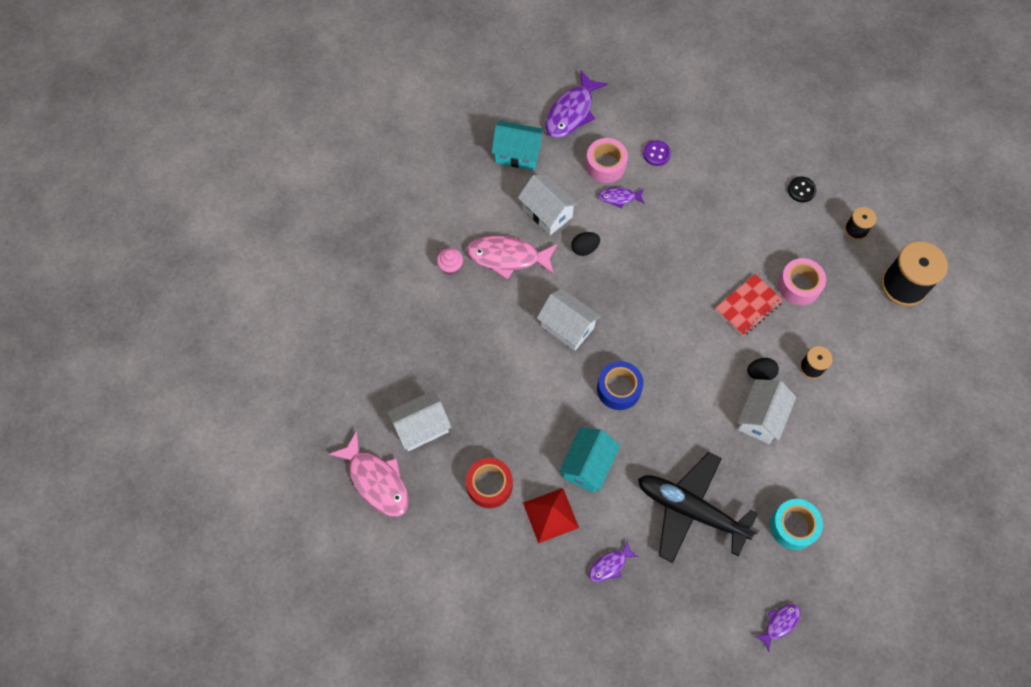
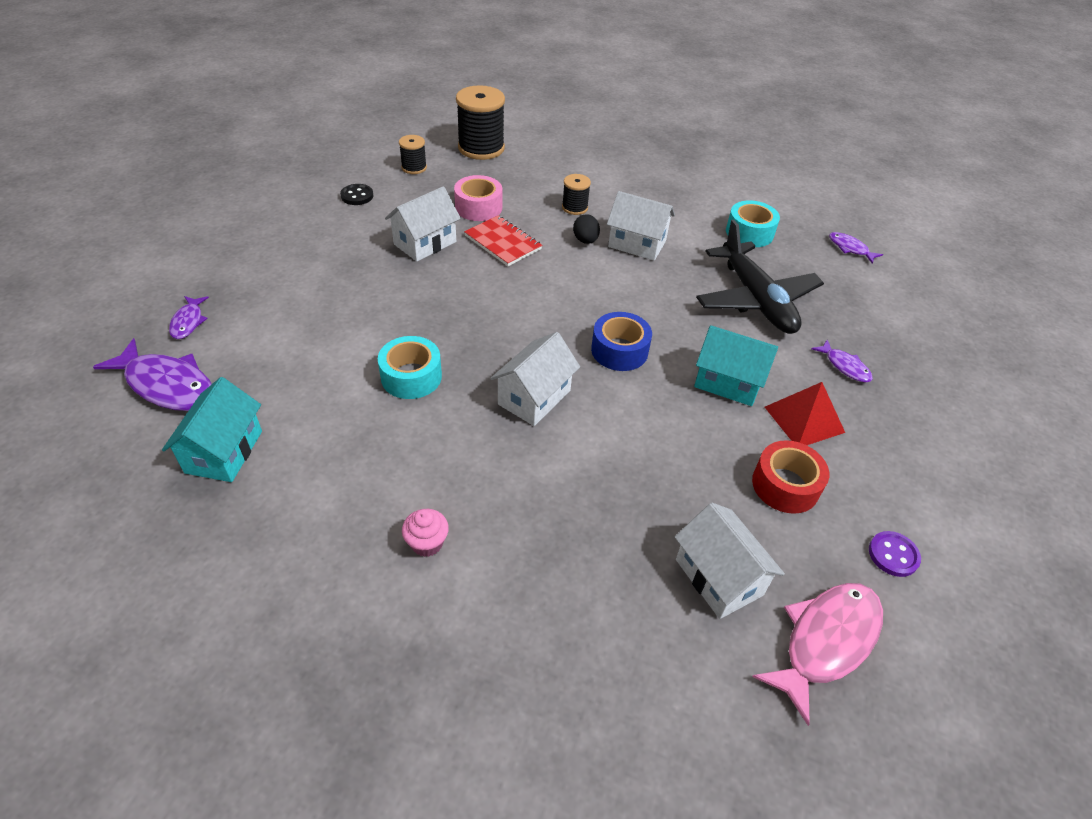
camera: 95 degrees left, 20 degrees down
(507, 257) = (416, 465): pink fish -> none
(547, 213) = (344, 416): white house -> white house (425, 243)
(584, 248) = (411, 377): black egg -> turquoise tape
(605, 165) = (277, 351): pink tape -> none
(619, 197) = (334, 339): purple fish -> purple fish (188, 322)
(656, 154) = (273, 302): purple button -> purple button (893, 555)
(690, 510) = (756, 299): black plane -> black plane turned 45 degrees counterclockwise

